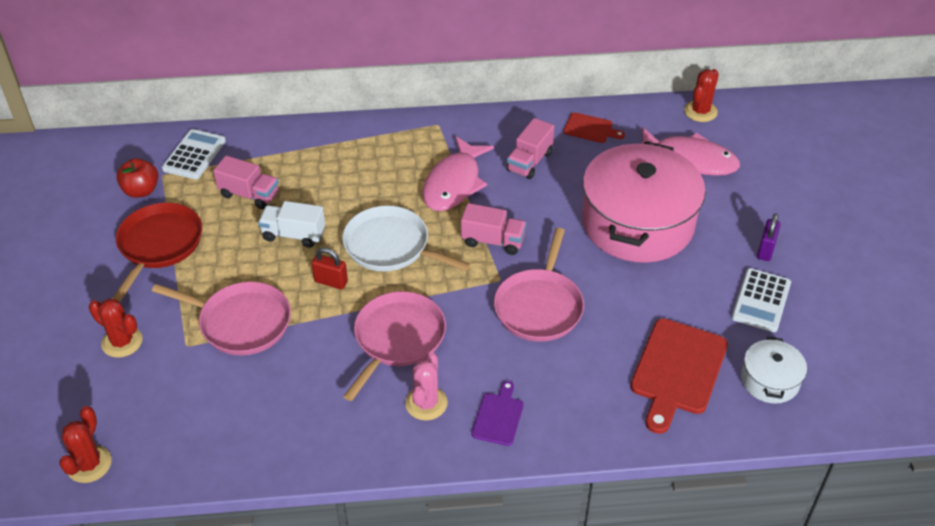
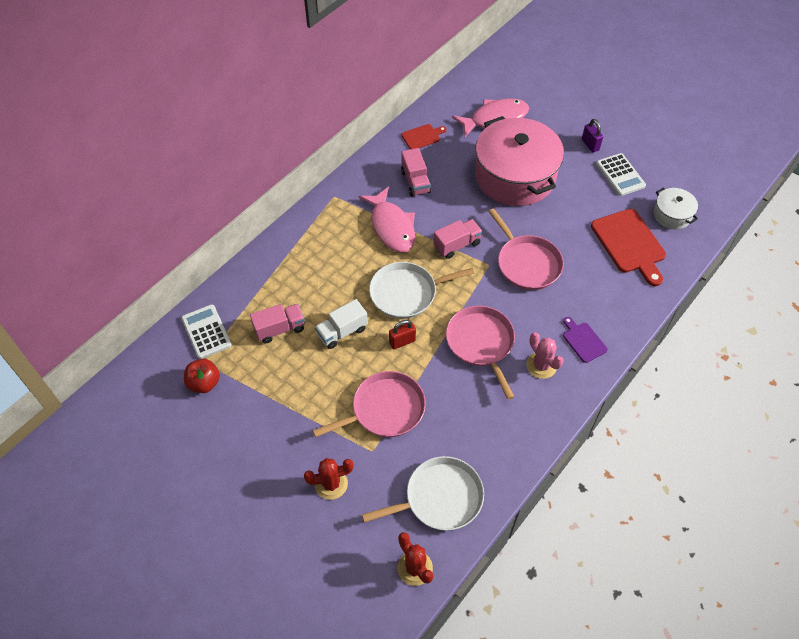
camera: 45 degrees left, 10 degrees up
(159, 245) = (267, 407): red pan -> none
(184, 430) = (439, 498): none -> white pan
(700, 111) = (465, 85): red cactus -> none

